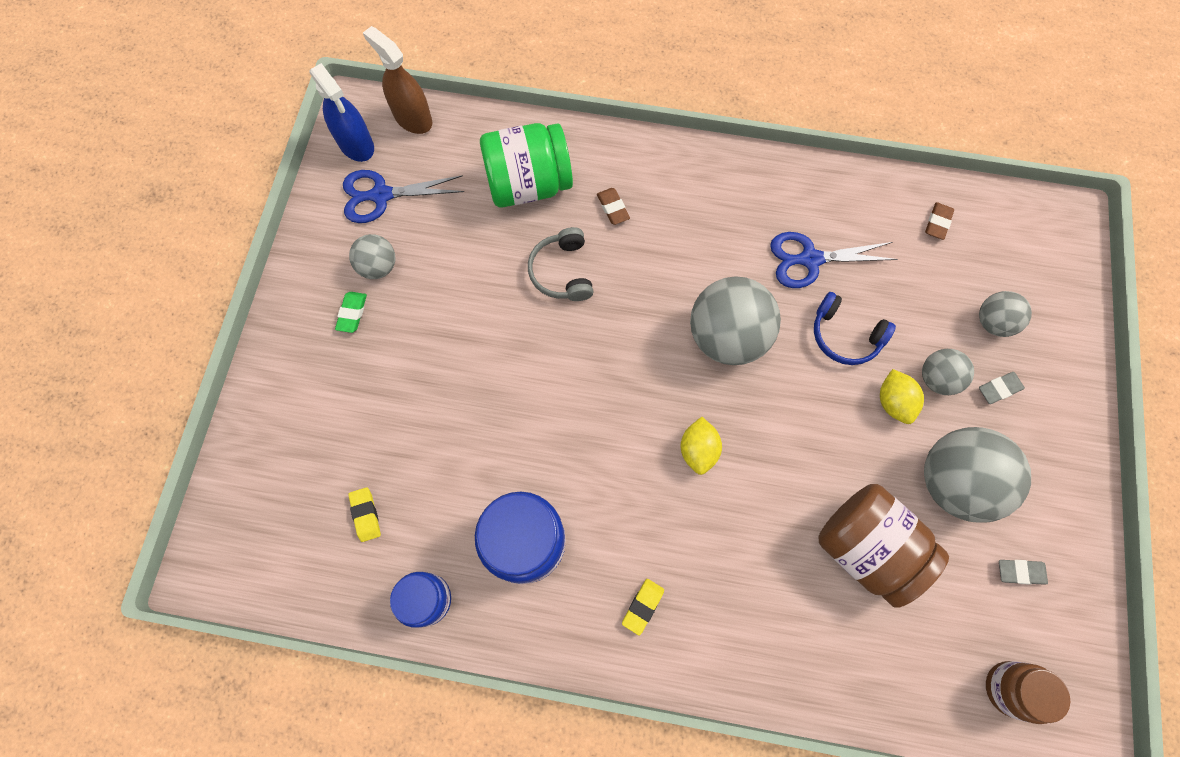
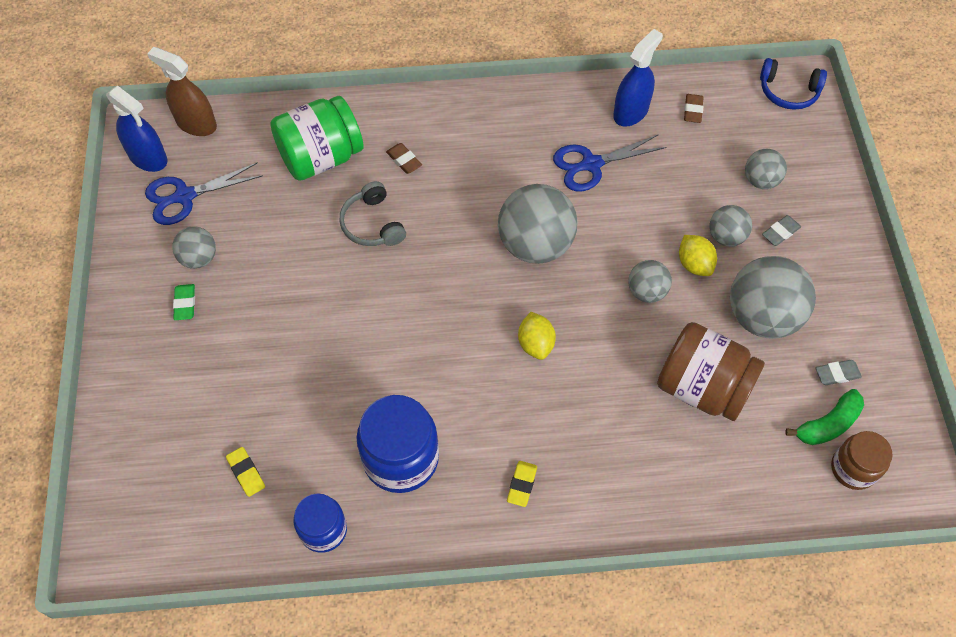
camera: 15 degrees left, 10 degrees down
(832, 420) = (646, 291): none -> grey ball
(844, 336) = (638, 220): blue headphones -> blue headphones (788, 92)
(868, 208) = (631, 112): none -> blue spray bottle
(994, 628) = (827, 424): none -> green banana

